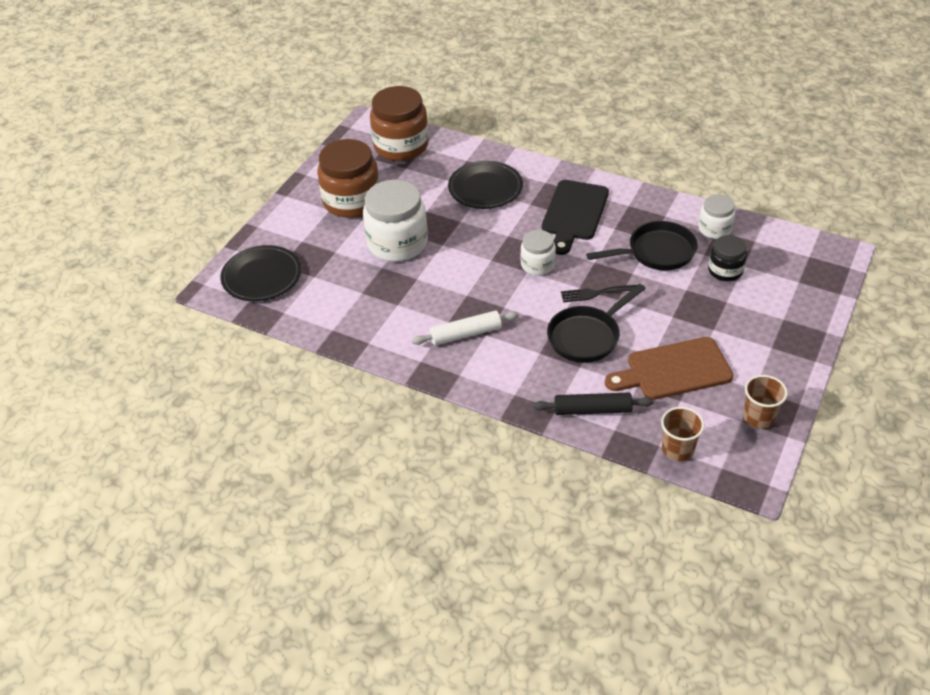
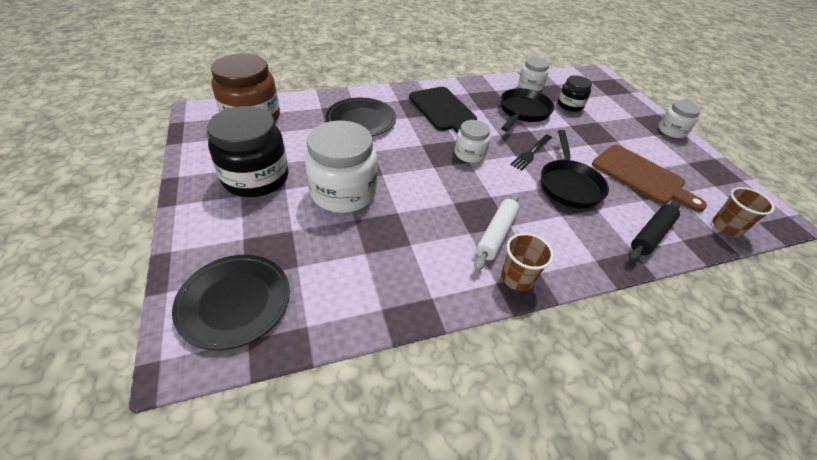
camera: 50 degrees left, 0 degrees up
(352, 201) = (256, 178): brown jar -> black jar
(673, 370) = (641, 176): brown cutting board -> brown cutting board turned 75 degrees counterclockwise
(759, 417) = (717, 178): brown cup -> brown cup (517, 278)
(802, 355) = (671, 131): none -> white jar

